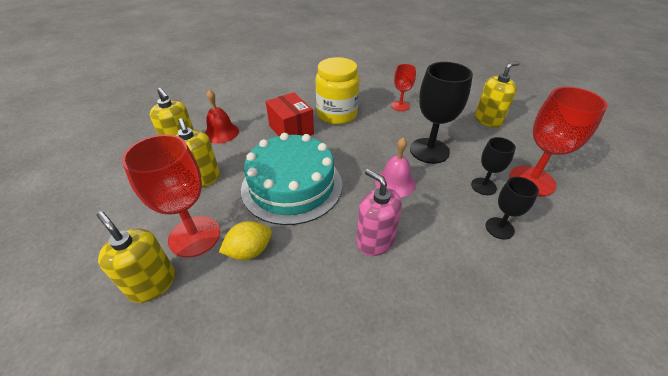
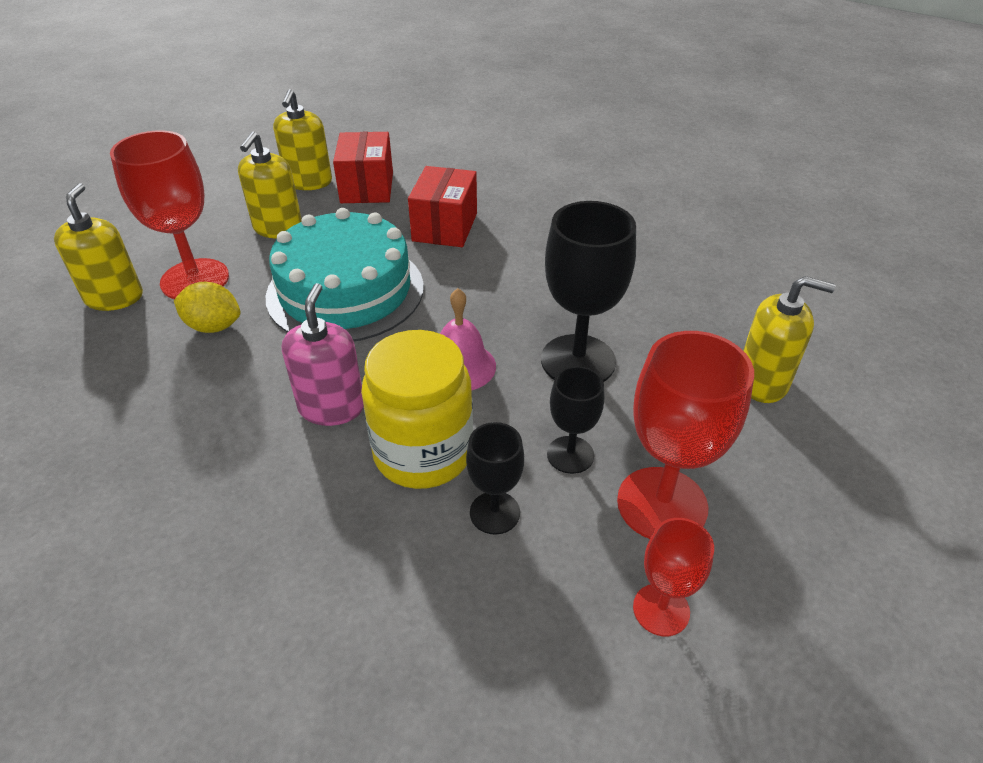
camera: 45 degrees right, 0 degrees up
(221, 133) = (367, 187): red bell -> red box
(337, 114) = (533, 239): yellow jar -> yellow jar (423, 452)
(400, 106) = (647, 277): red goblet -> red goblet (661, 609)

